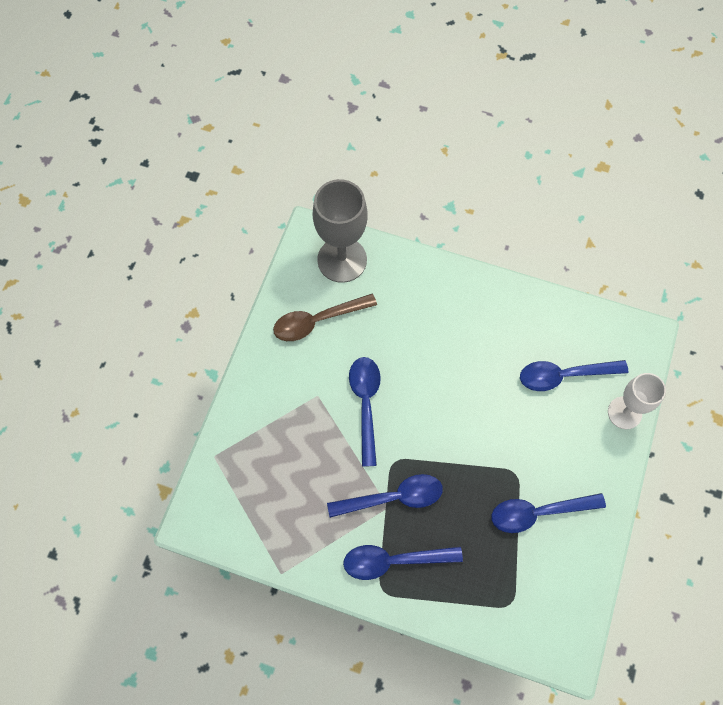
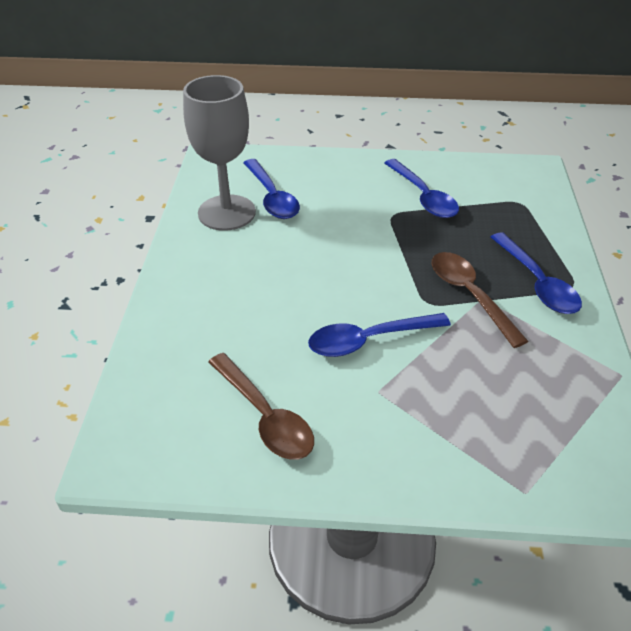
camera: 105 degrees left, 25 degrees down
(342, 260) = (156, 410): grey goblet -> grey goblet (226, 213)
(393, 497) = (469, 295): blue spoon -> brown spoon
(624, 413) = (297, 160): white goblet -> none

